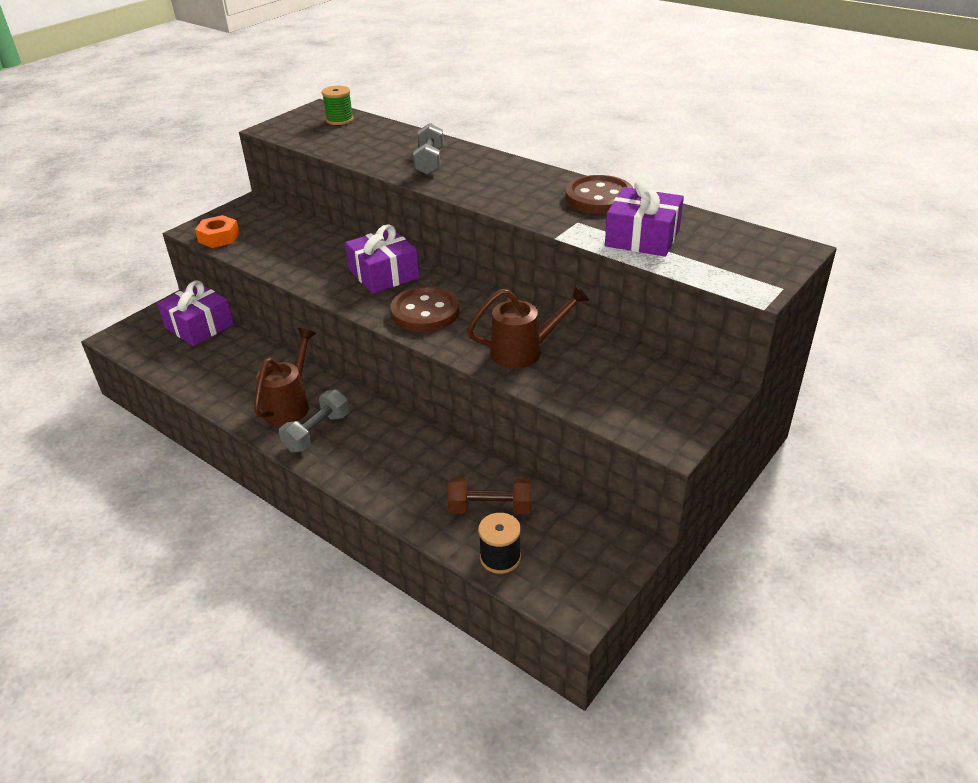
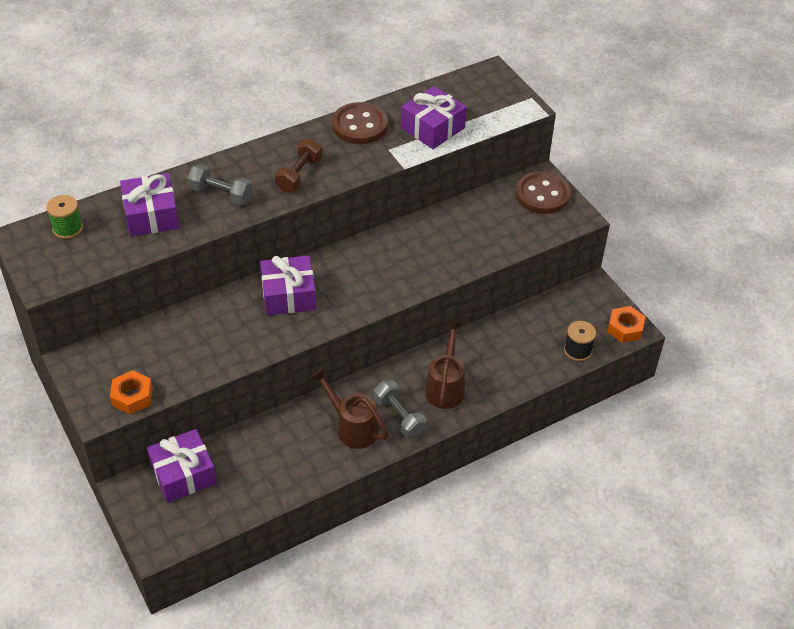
camera: 70 degrees left, 10 degrees up
(378, 143) = (151, 215): none -> purple gift
(425, 312) = (364, 286): brown button -> brown button (542, 195)
(490, 508) = (532, 341): brown dumbbell -> brown dumbbell (299, 175)
(524, 351) = (449, 249): brown watering can -> brown watering can (445, 387)
(573, 599) = (625, 328): none -> orange nut

